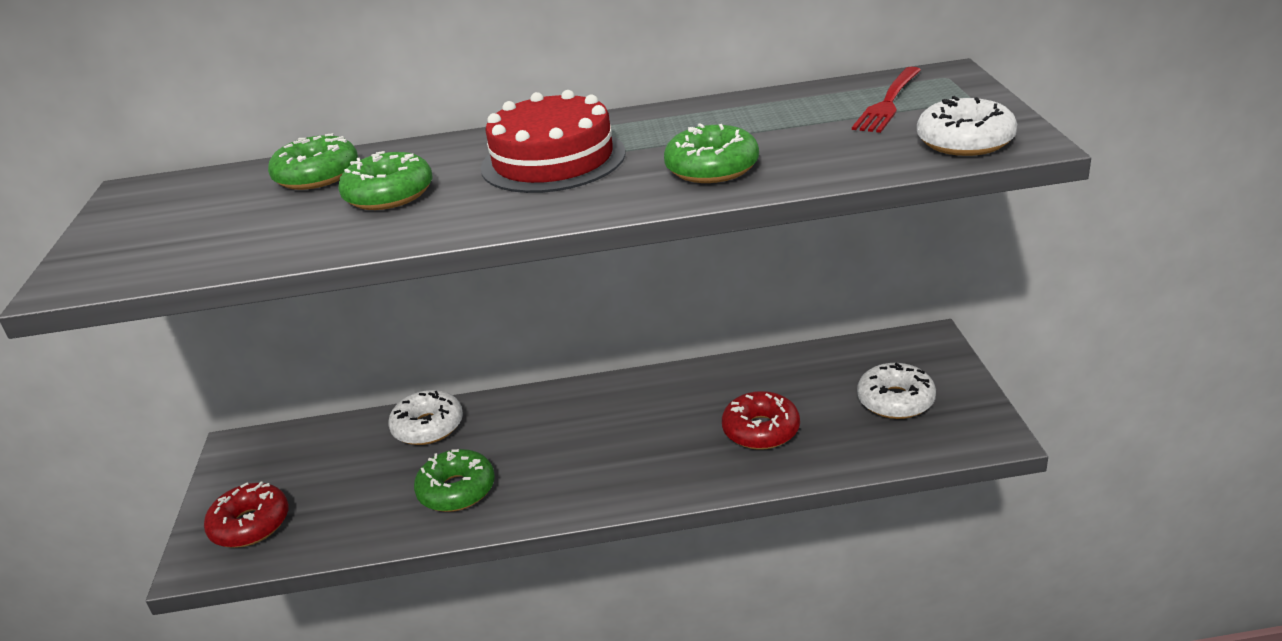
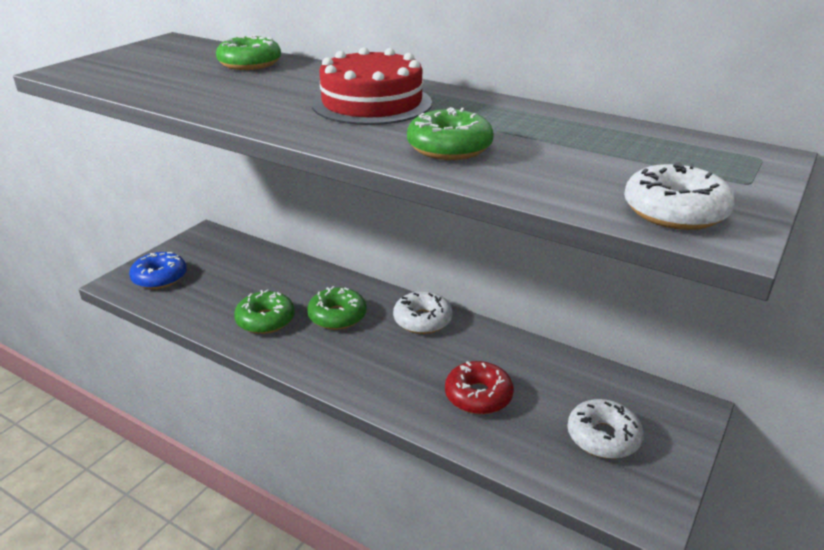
camera: 35 degrees right, 0 degrees up
(250, 525) = (159, 278): red donut -> blue donut
(389, 194) = (257, 87): green donut -> green donut (337, 316)
(428, 427) = (298, 275): white donut -> white donut (422, 320)
(888, 103) = (669, 157): red fork -> none

